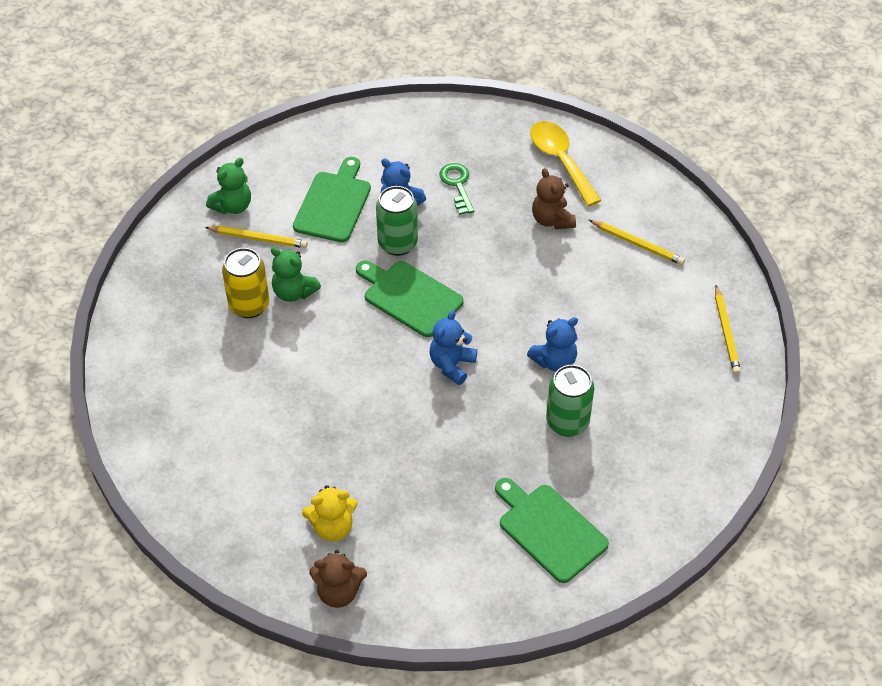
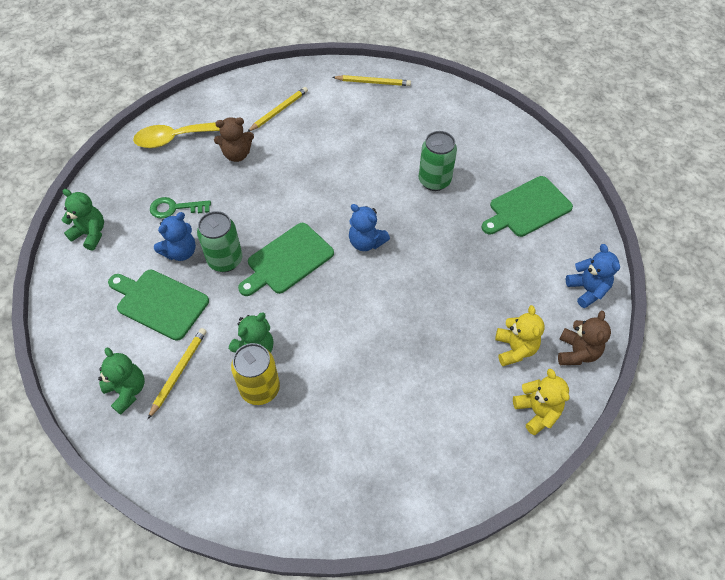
camera: 80 degrees left, 5 degrees up
(256, 553) = (537, 411): none -> yellow teddy bear
(406, 128) = (90, 234): none -> green teddy bear
(554, 361) = (377, 178): blue teddy bear -> blue teddy bear (587, 290)

